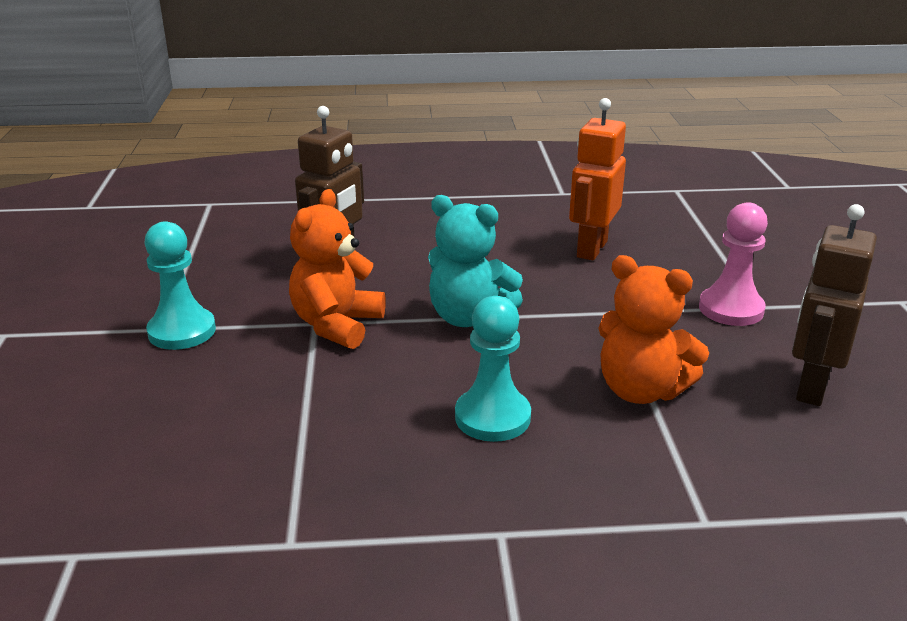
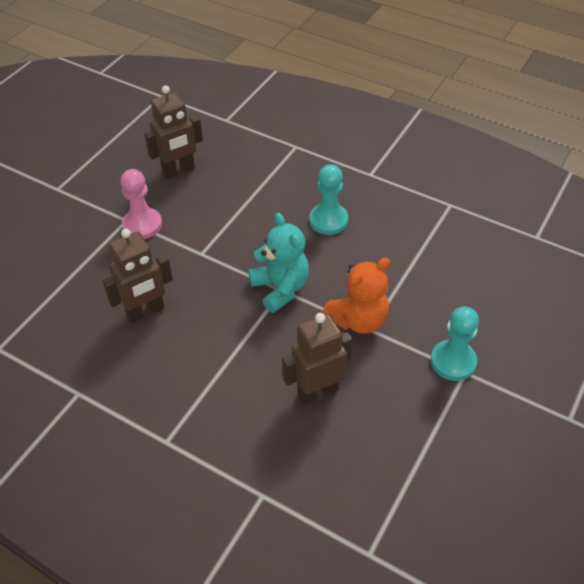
camera: 145 degrees left, 20 degrees up
(591, 249) = (145, 312): orange robot -> brown robot
(641, 390) = (250, 203): orange teddy bear -> none

